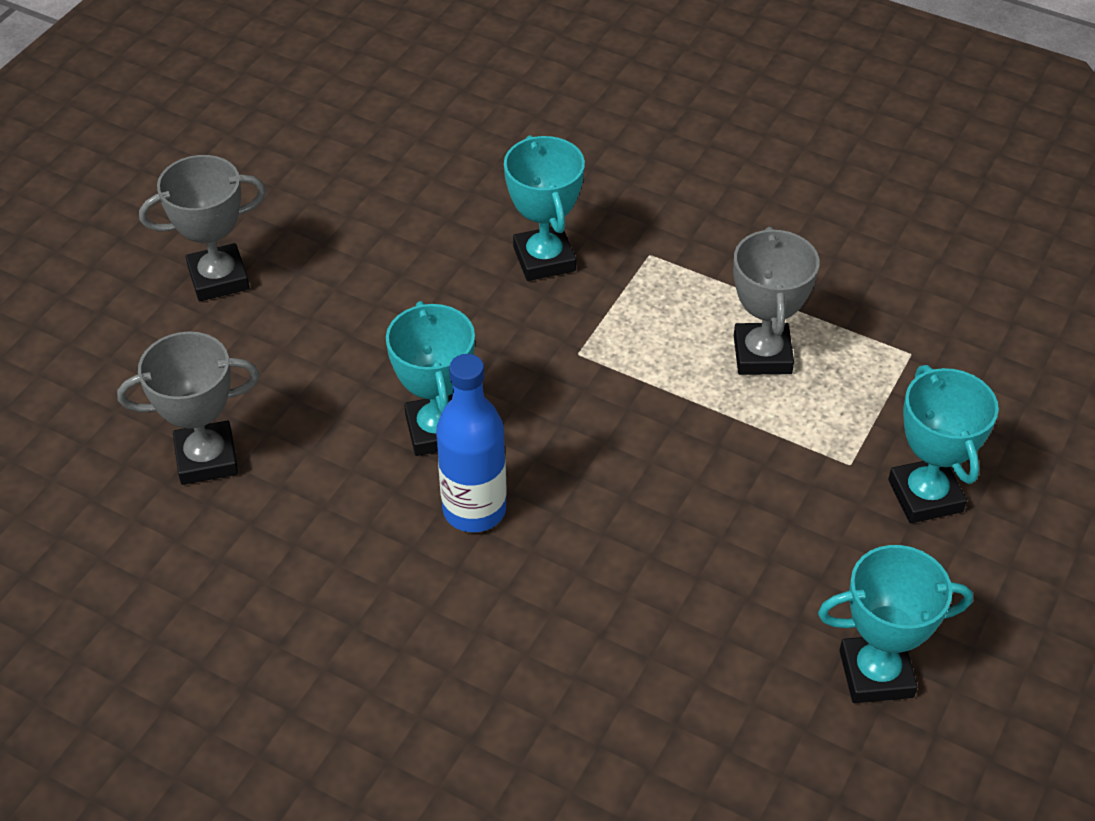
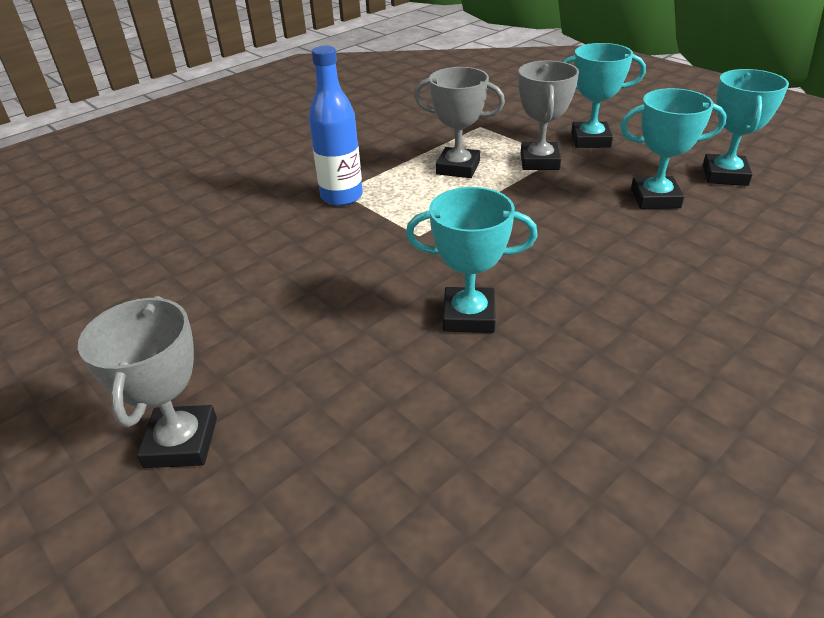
camera: 70 degrees left, 10 degrees down
(206, 458) = (444, 490): grey trophy -> grey trophy (539, 161)
(474, 510) = (563, 309): blue bottle -> blue bottle (341, 196)
(544, 259) = (312, 234): turquoise trophy -> turquoise trophy (655, 198)

